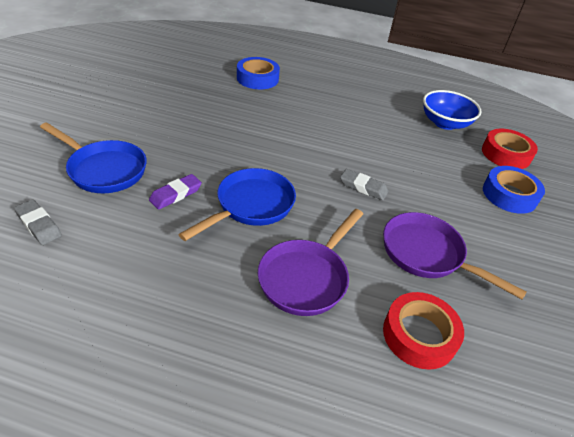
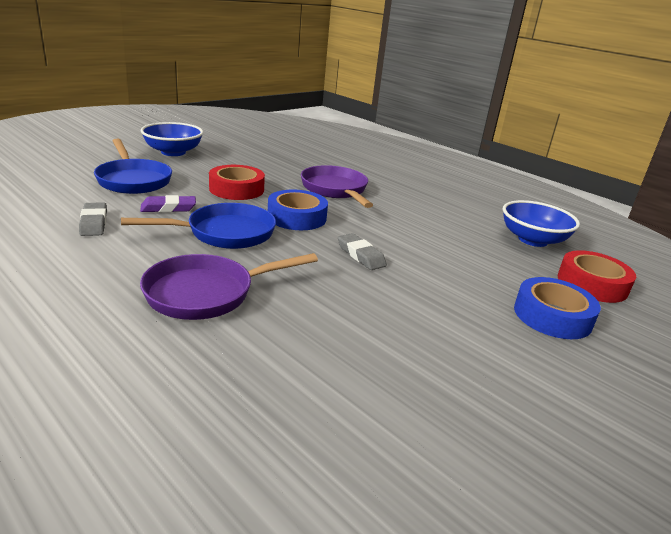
camera: 30 degrees right, 15 degrees down
(39, 225) = (40, 194): grey eraser -> grey eraser (94, 223)
(96, 115) = (173, 152): none -> blue bowl
(257, 78) = (349, 164): blue tape -> blue tape (296, 217)
(419, 335) = (267, 379): red tape -> red tape (236, 189)
(427, 254) = (368, 324): purple pan -> purple pan (335, 190)

